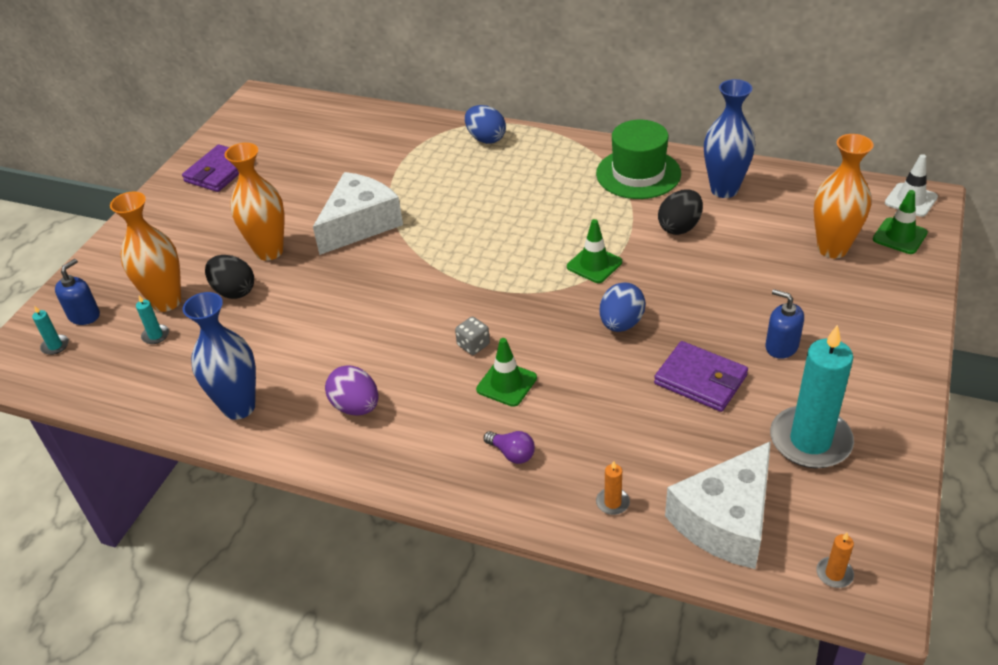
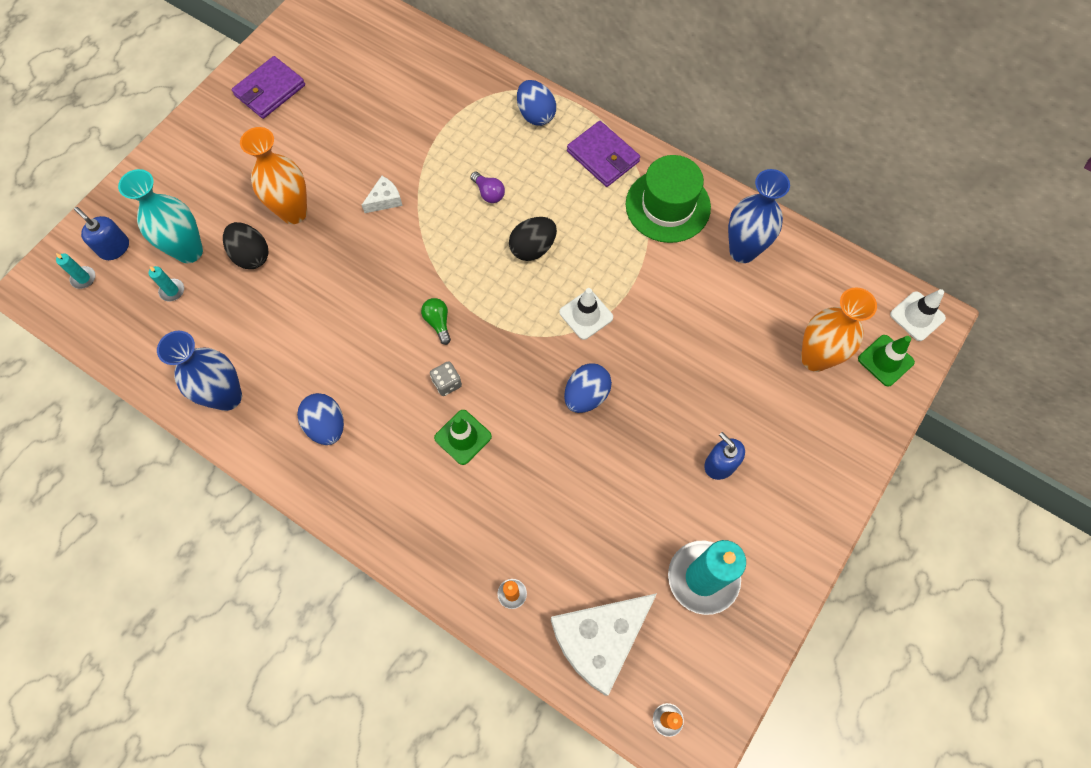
camera: 10 degrees right, 25 degrees up
(84, 315) = (114, 248): blue soap dispenser -> blue soap dispenser turned 90 degrees counterclockwise
(166, 302) = (189, 251): orange vase -> turquoise vase
(356, 407) = (326, 425): purple egg -> blue egg
(360, 224) = (385, 200): white cheese -> white cheese, size x0.44
(446, 301) = (438, 322): none -> green light bulb
(512, 453) = (444, 517): purple light bulb -> purple light bulb (489, 193)
(594, 264) = (586, 315): green traffic cone -> white traffic cone
(679, 227) = (682, 289): black egg -> black egg (533, 248)
(700, 380) = (633, 482): purple wallet -> purple wallet (603, 156)

